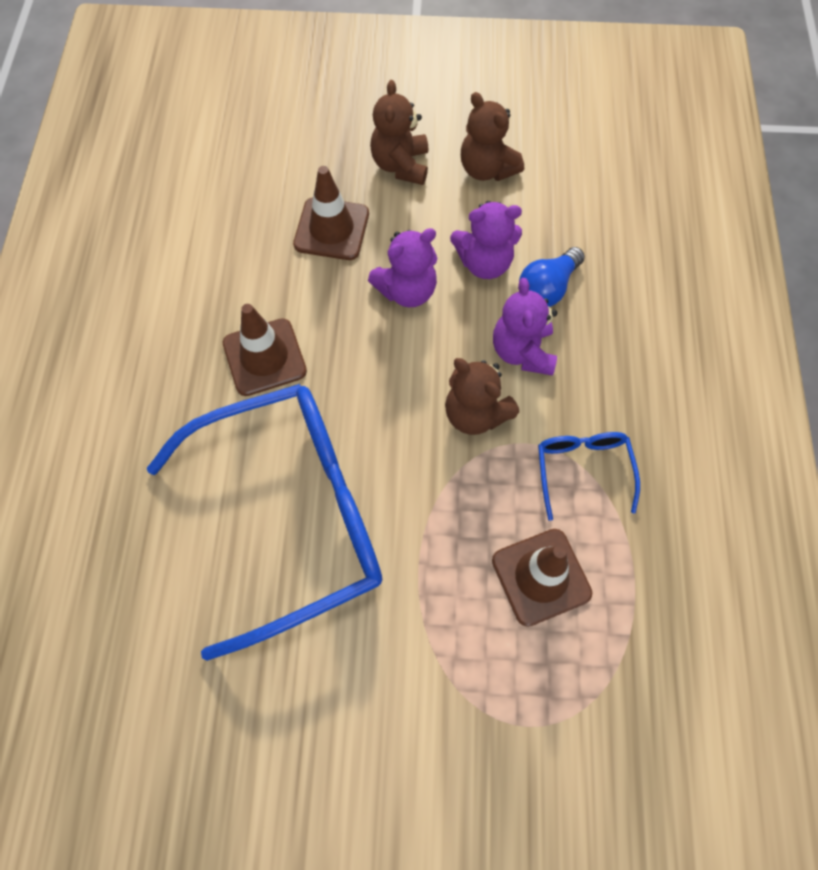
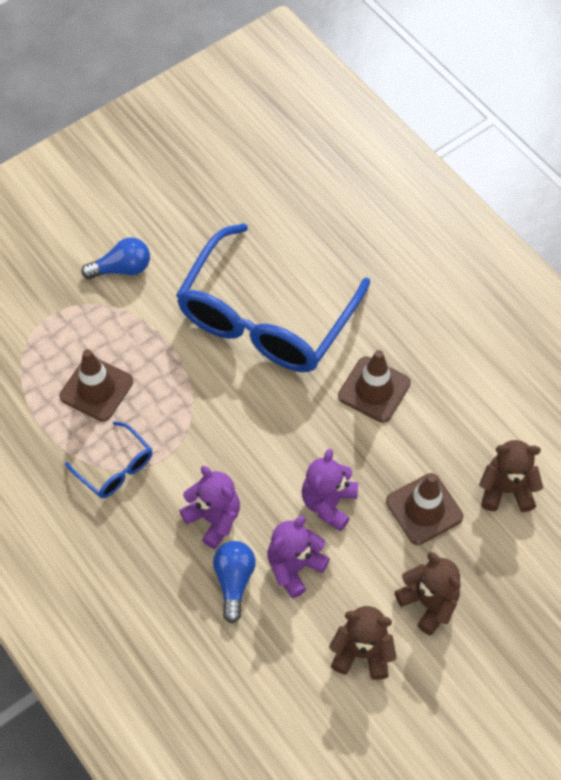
camera: 140 degrees right, 5 degrees down
(393, 722) = (122, 268): none -> blue light bulb
(475, 414) = (210, 453): brown teddy bear -> brown teddy bear (506, 489)

